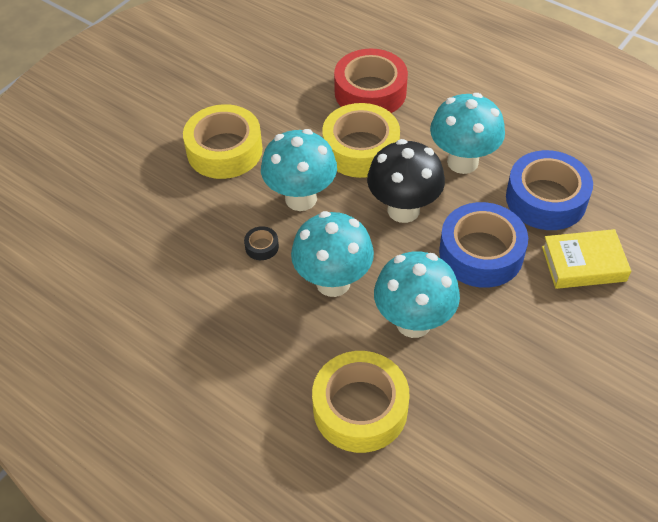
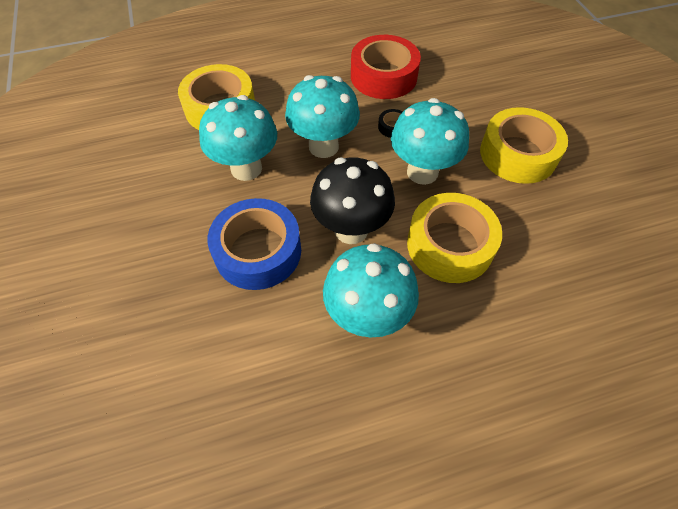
camera: 125 degrees right, 5 degrees up
(370, 92) = (531, 305): red tape -> red tape (383, 76)
(546, 199) = (260, 352): blue tape -> none
(583, 264) = (171, 319): yellow book -> none

